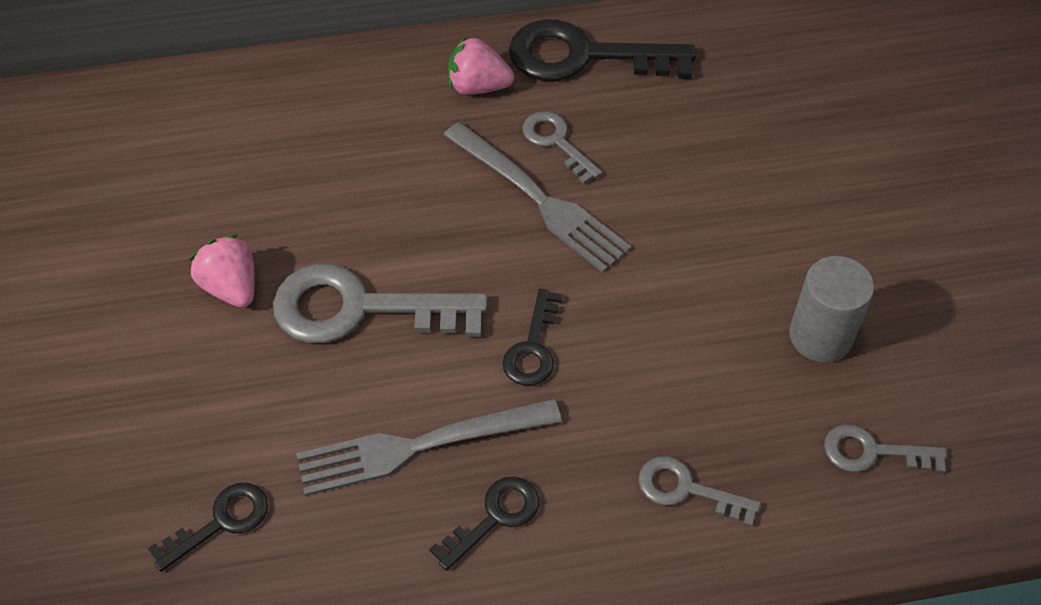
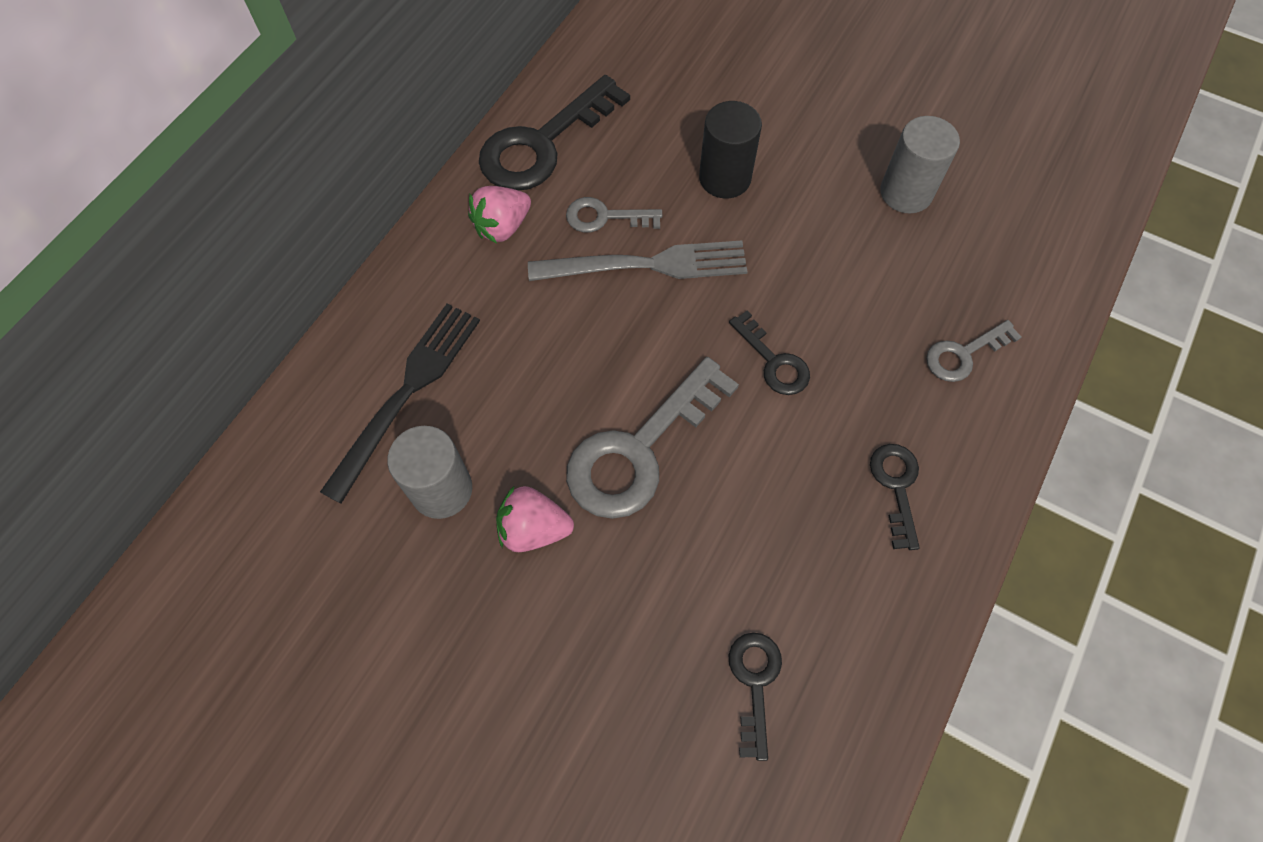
camera: 50 degrees left, 10 degrees up
(215, 209) = (441, 489): none -> grey cylinder
(278, 133) = (408, 391): none -> black fork
(417, 447) = (797, 496): grey fork -> none
(685, 194) = (725, 178): none -> black cylinder
(872, 452) = (1014, 233): grey key -> none

